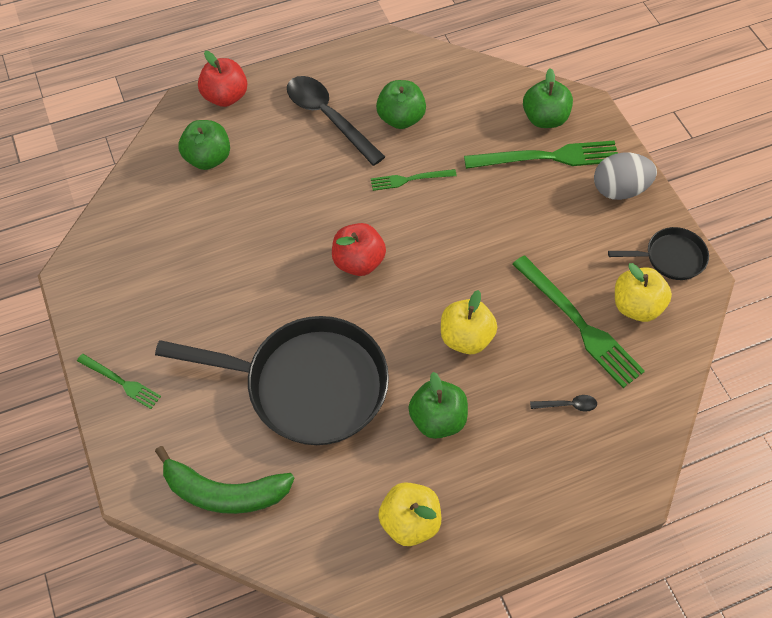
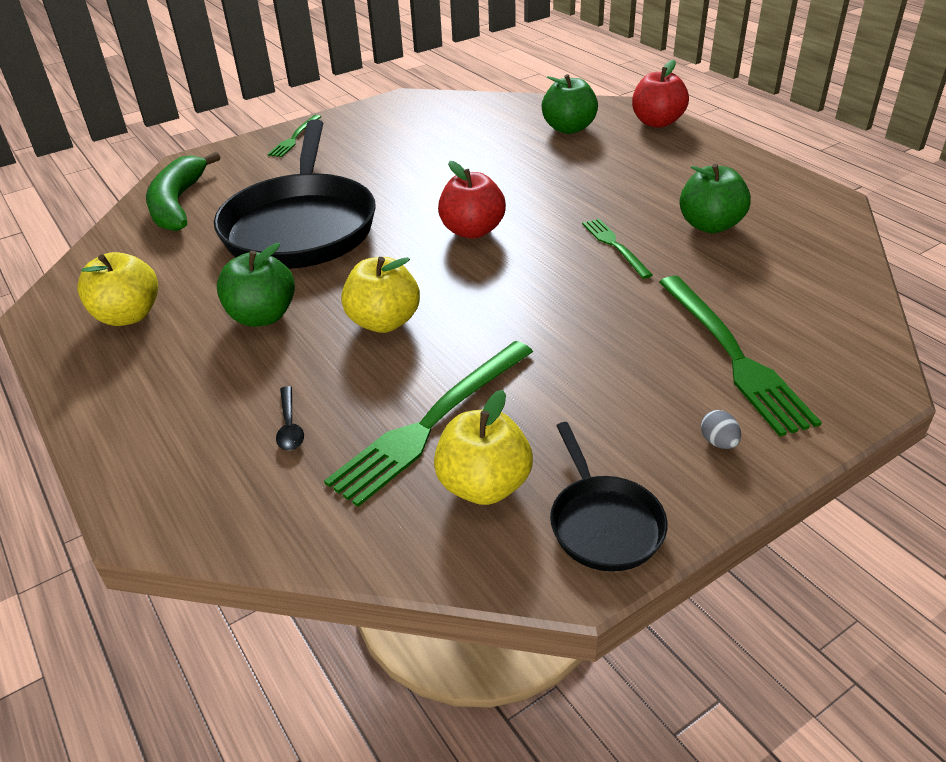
camera: 80 degrees right, 20 degrees down
(328, 118) = (673, 180): black spoon -> none
(544, 118) = (809, 343): green apple -> none
(619, 189) = (718, 442): grey egg -> grey egg, size x0.42

